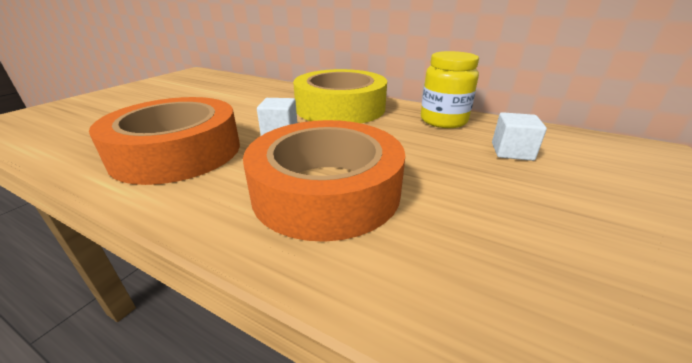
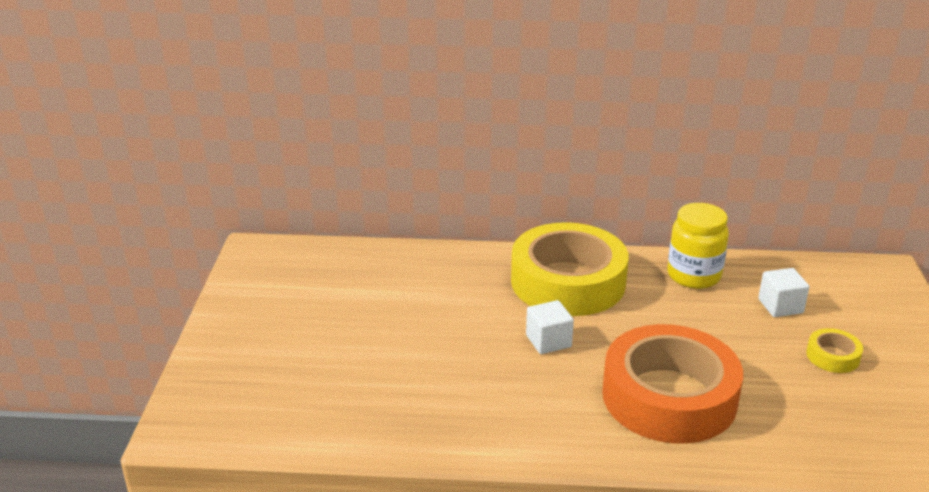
camera: 25 degrees left, 0 degrees up
(177, 152) = (483, 399): orange tape -> none
(550, 202) = (833, 356): none -> yellow tape

